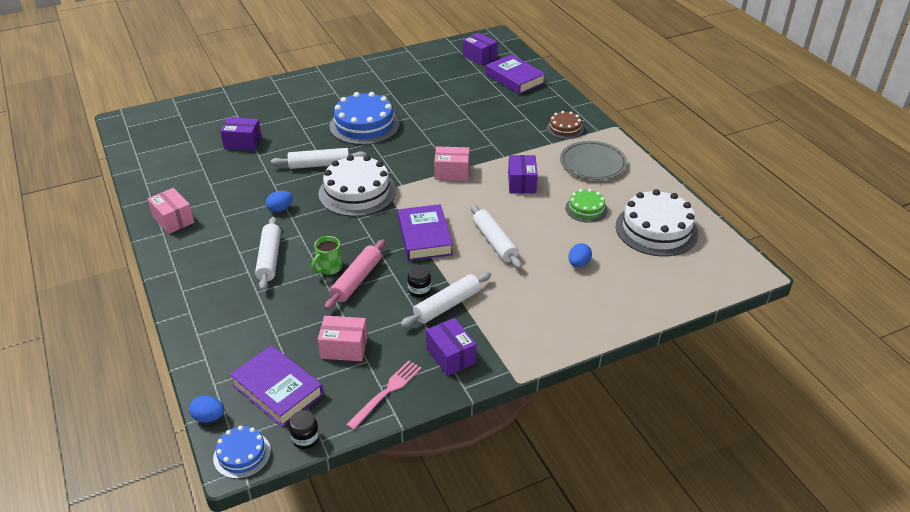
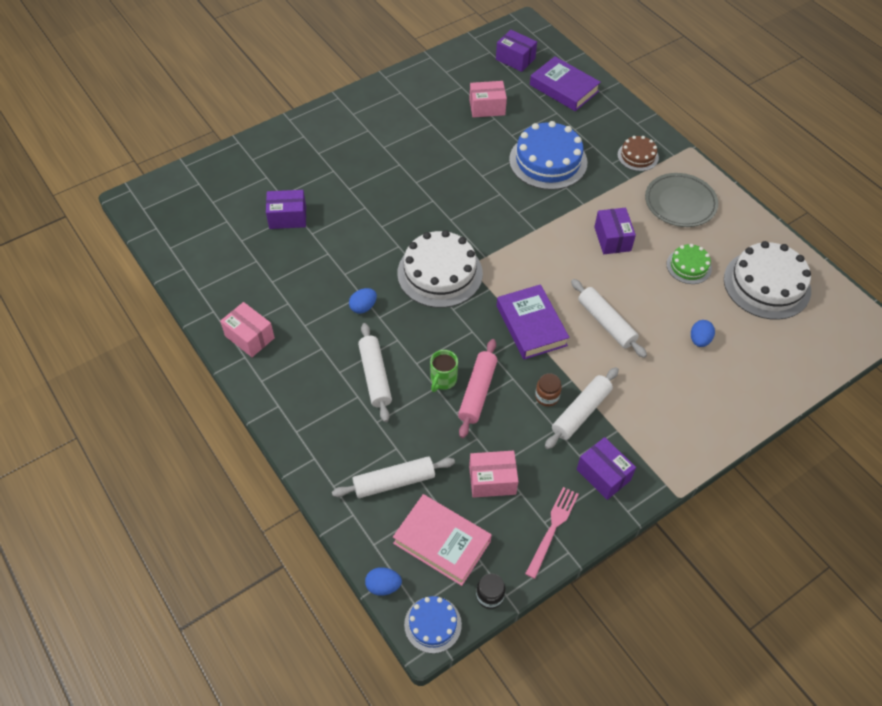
camera: 10 degrees left, 15 degrees up
(278, 390) = (442, 542): purple book -> pink book
(319, 165) = (385, 239): white rolling pin -> white rolling pin (394, 482)
(364, 125) = (417, 176): blue cake -> blue cake (548, 161)
(419, 290) = (547, 396): black jar -> brown jar
(452, 172) = (534, 233): pink box -> pink box (487, 107)

